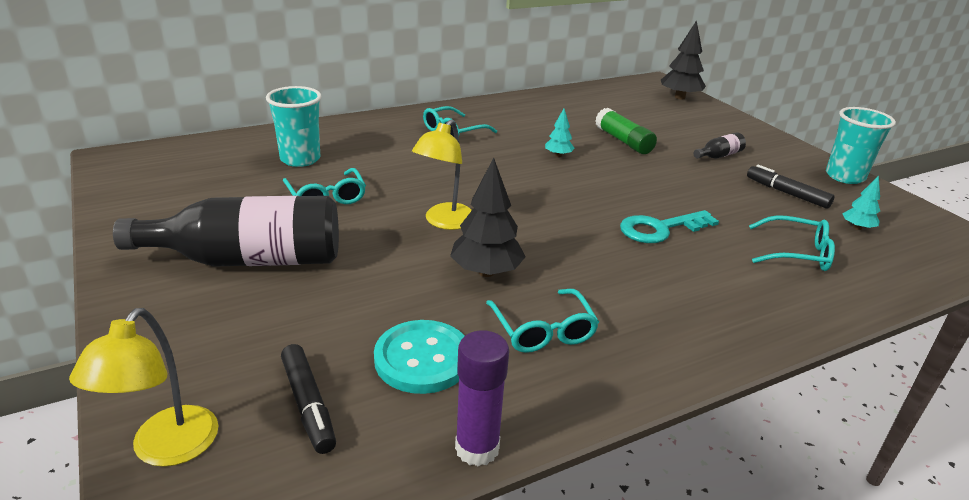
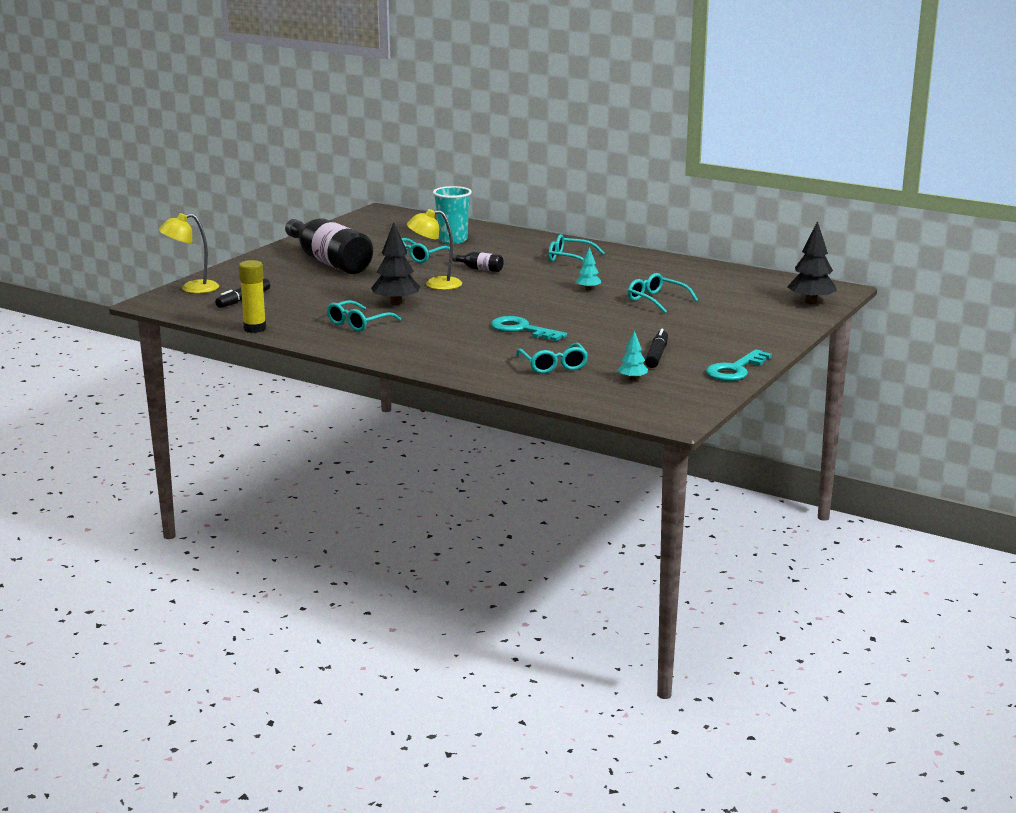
camera: 60 degrees right, 10 degrees down
(422, 359) = (300, 308): turquoise button -> none
(477, 448) = (255, 329): purple glue stick -> yellow glue stick
(623, 141) = (657, 300): green glue stick -> turquoise glasses
(718, 156) = (691, 329): black bottle -> black bottle (480, 269)
(844, 176) = (735, 370): turquoise cup -> turquoise key

